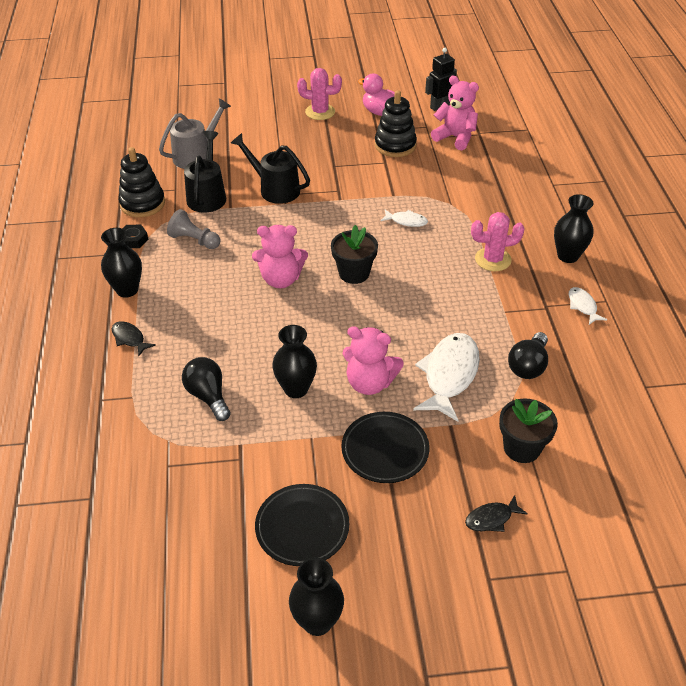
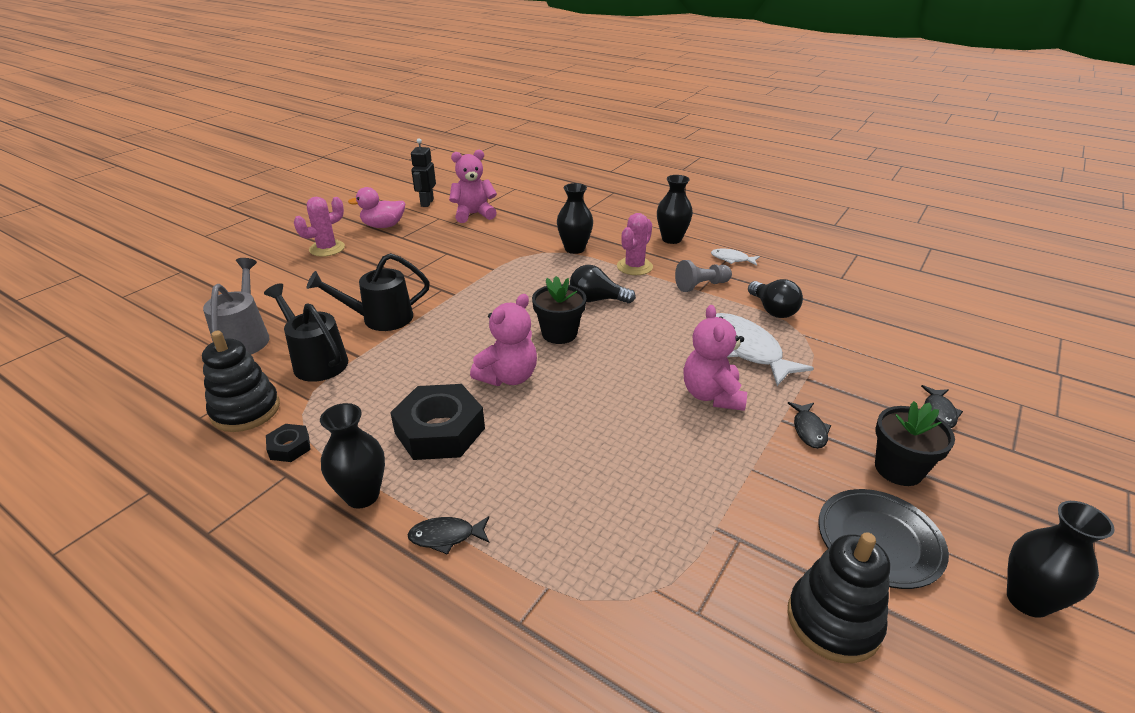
camera: 50 degrees left, 10 degrees down
(194, 240) = (366, 403): grey pawn -> grey pawn (701, 286)
(203, 284) = (440, 430): none -> black nut
(208, 396) = (617, 515): black light bulb -> black light bulb (596, 300)
(296, 389) = (673, 444): black vase -> black vase (574, 249)
(369, 383) = (712, 395): pink teddy bear -> pink teddy bear turned 120 degrees clockwise
(385, 450) = (809, 430): black plate -> black fish
(395, 145) = (435, 239): black stacking toy -> black stacking toy (833, 621)
(406, 221) = (534, 279): white fish -> none
(522, 448) = (864, 357): black flower pot -> black flower pot (898, 469)

